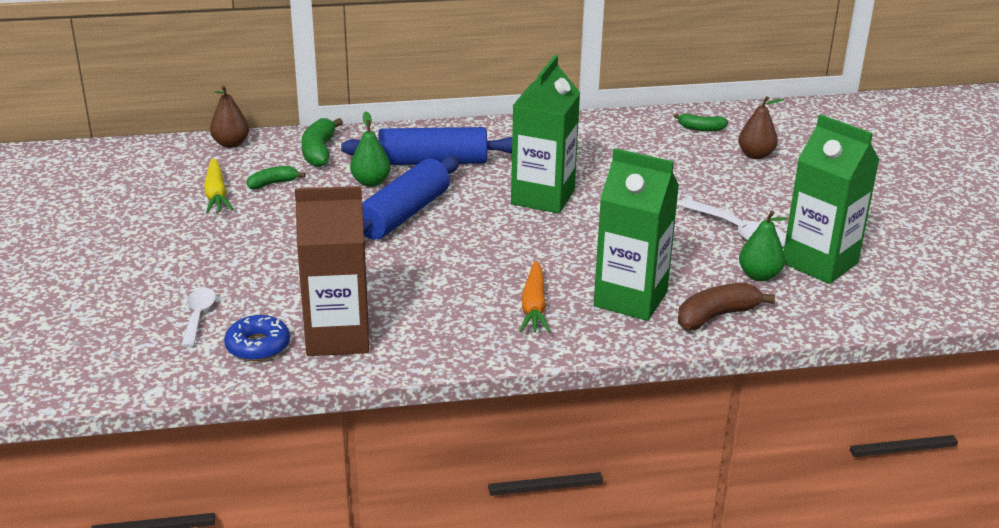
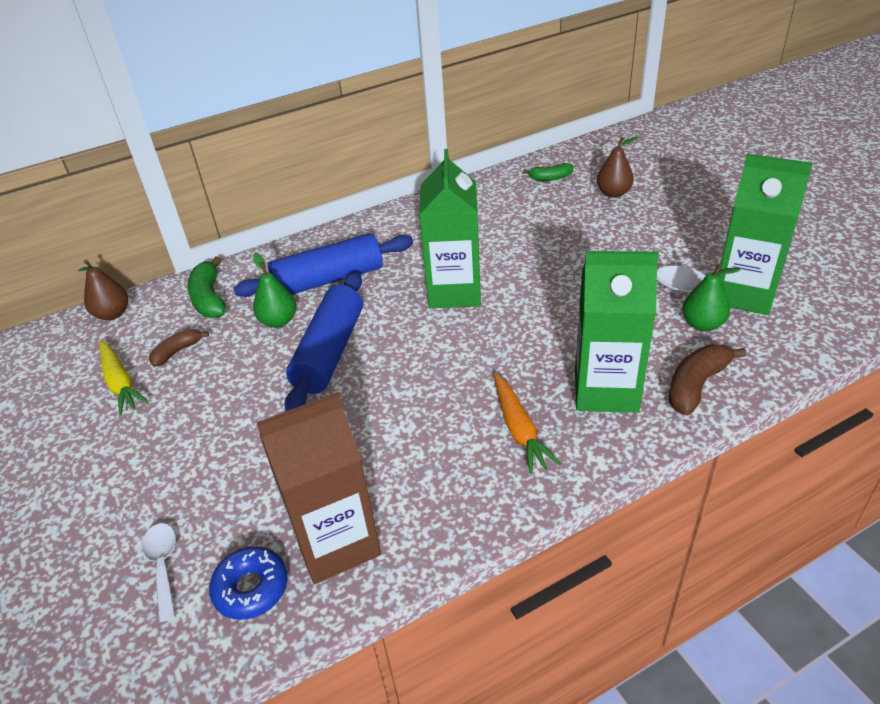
camera: 15 degrees left, 10 degrees up
(273, 183) = (177, 351): green banana -> brown banana

